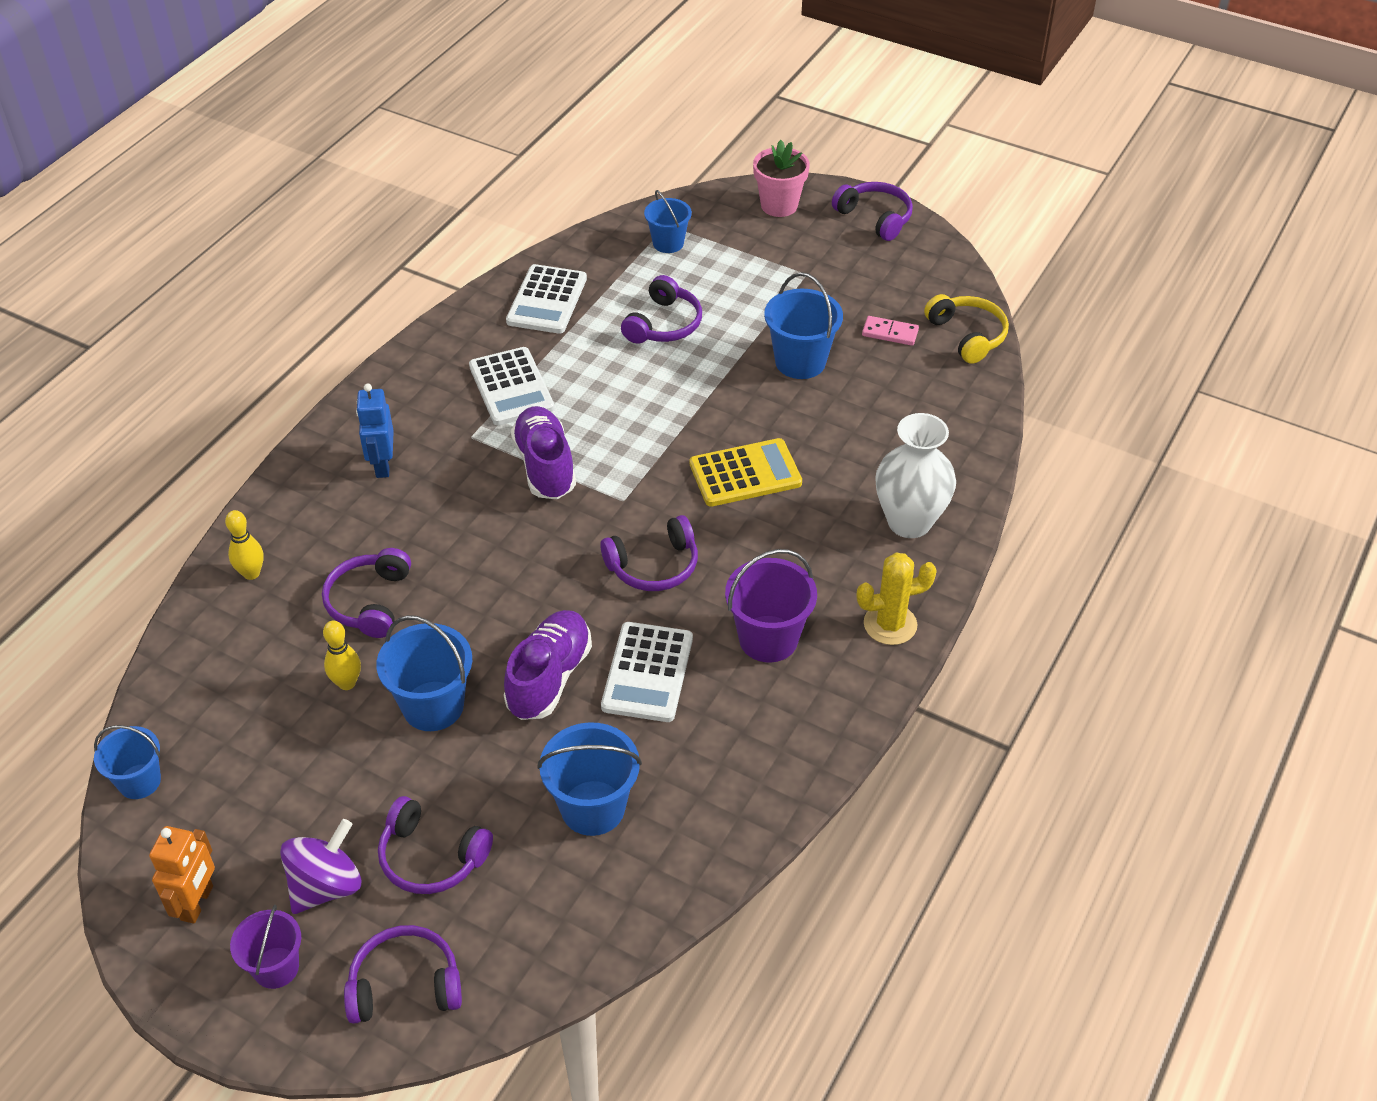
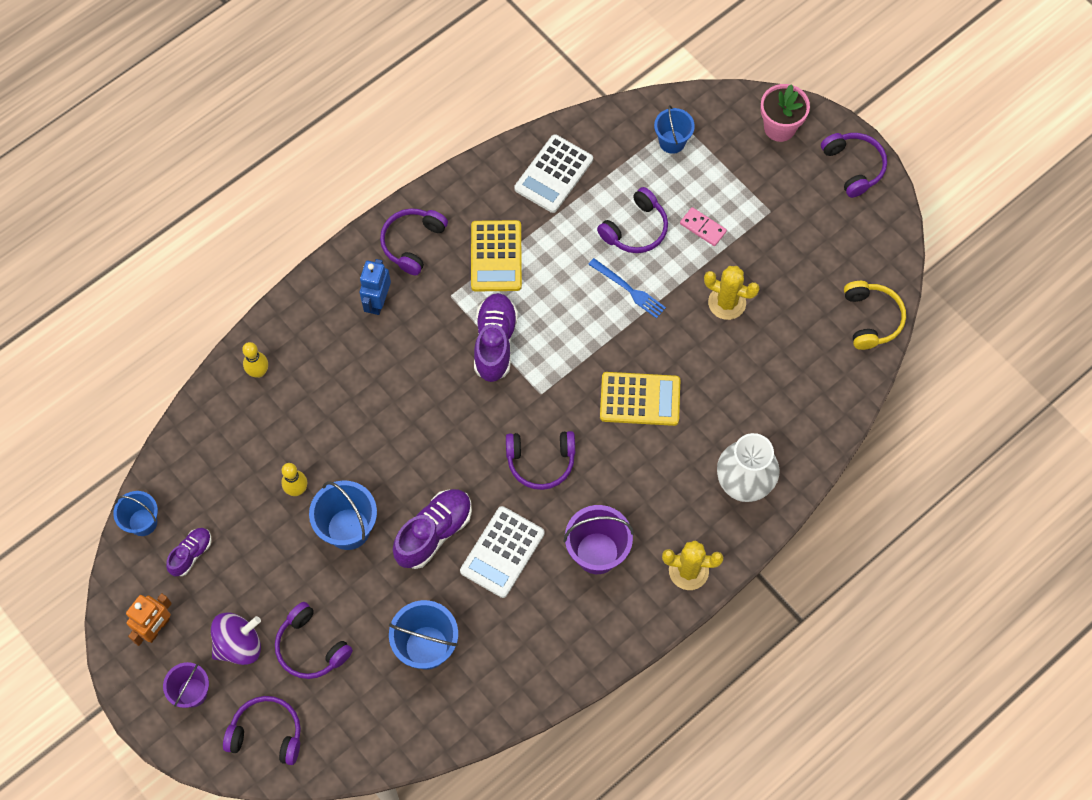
camera: 20 degrees right, 20 degrees up
(221, 798) = (191, 554): none -> purple shoe
(369, 602) = (332, 425): purple headphones -> purple headphones (412, 243)
(511, 387) = (496, 256): white calculator -> yellow calculator
(682, 378) = (629, 289): none -> blue fork
(800, 361) = (727, 302): blue bucket -> yellow cactus
(890, 333) = (810, 296): pink domino -> pink domino (703, 227)

